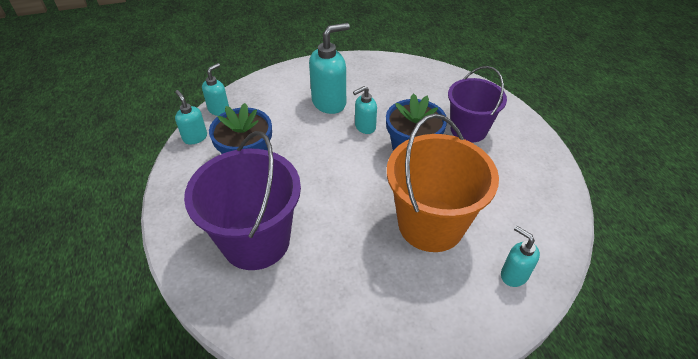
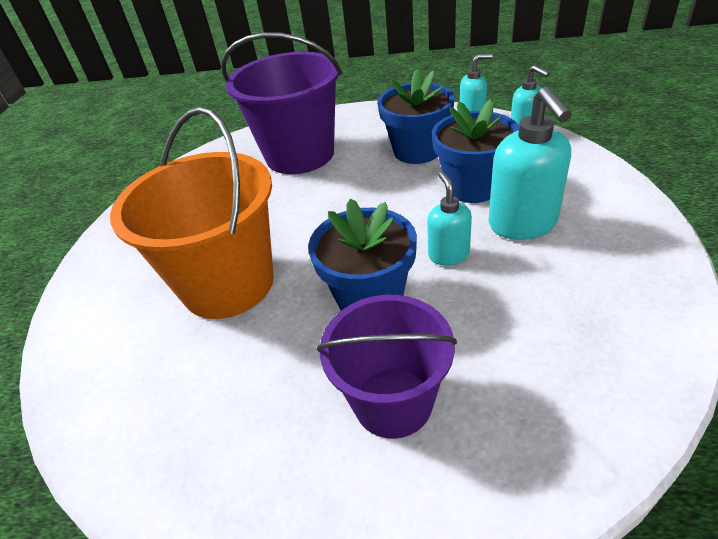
camera: 115 degrees right, 5 degrees down
(294, 126) = (472, 187): none -> blue flower pot
(513, 275) = (101, 344): turquoise soap dispenser -> none

